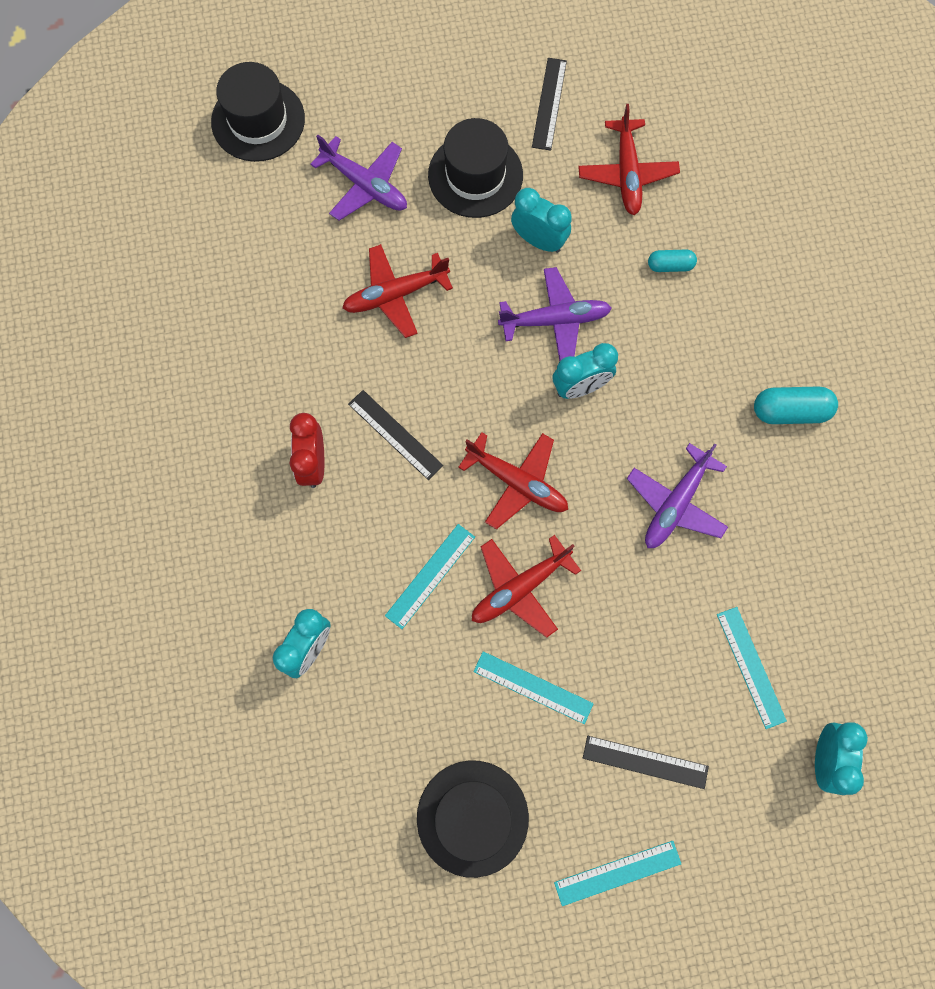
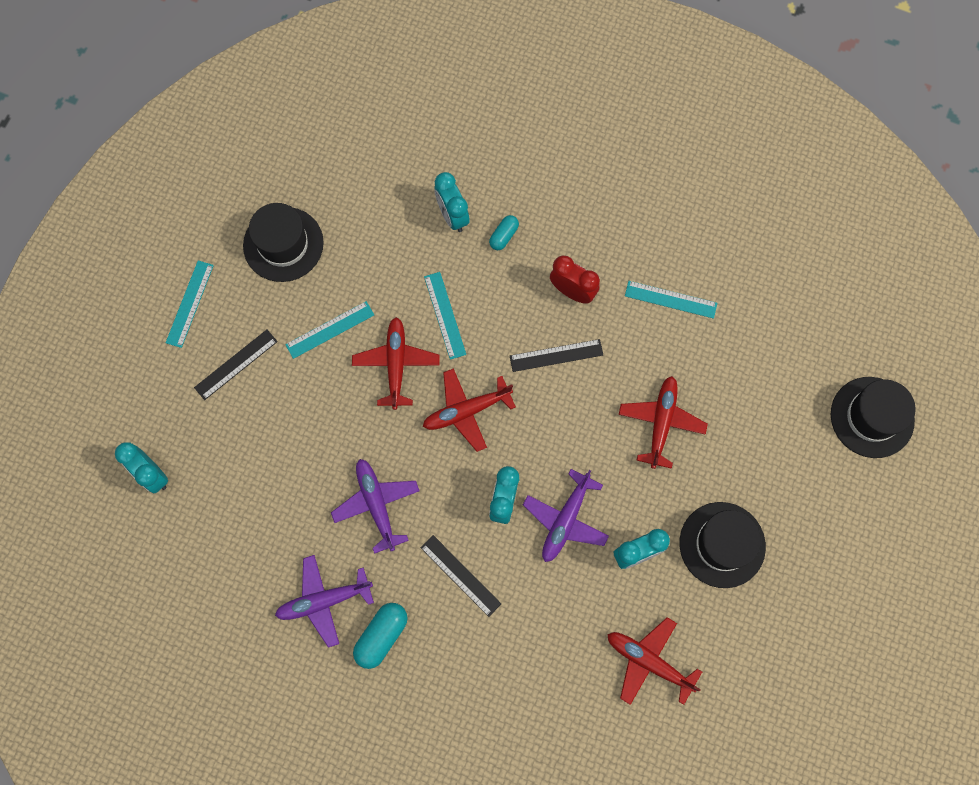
camera: 125 degrees right, 0 degrees up
(365, 185) = (765, 459): purple plane -> purple plane (324, 601)
(549, 104) = (749, 646): black ruler -> black ruler (460, 575)
(670, 265) = (551, 636): turquoise capsule -> turquoise capsule (504, 236)
(750, 667) = (239, 472): turquoise ruler -> turquoise ruler (670, 299)

